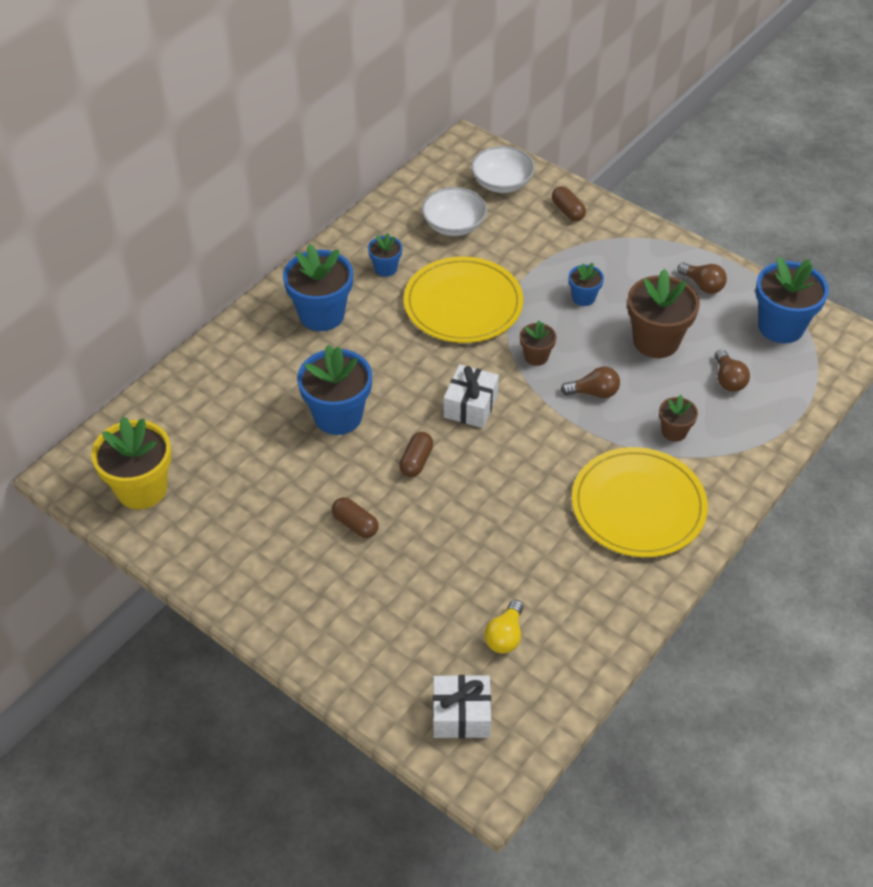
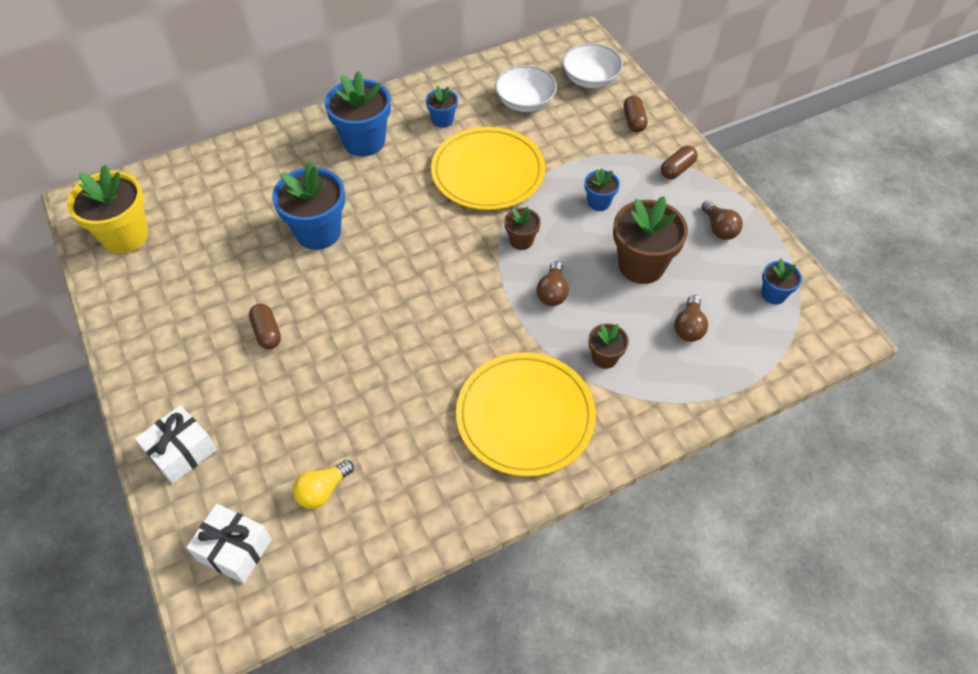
camera: 25 degrees right, 5 degrees up
(416, 461) = (355, 296): brown capsule -> brown capsule (677, 169)
(470, 406) = (434, 264): white gift -> white gift (181, 452)
(593, 392) = (552, 292): brown light bulb -> brown light bulb turned 75 degrees clockwise
(781, 326) = (773, 294): blue flower pot -> blue flower pot, size x0.52

